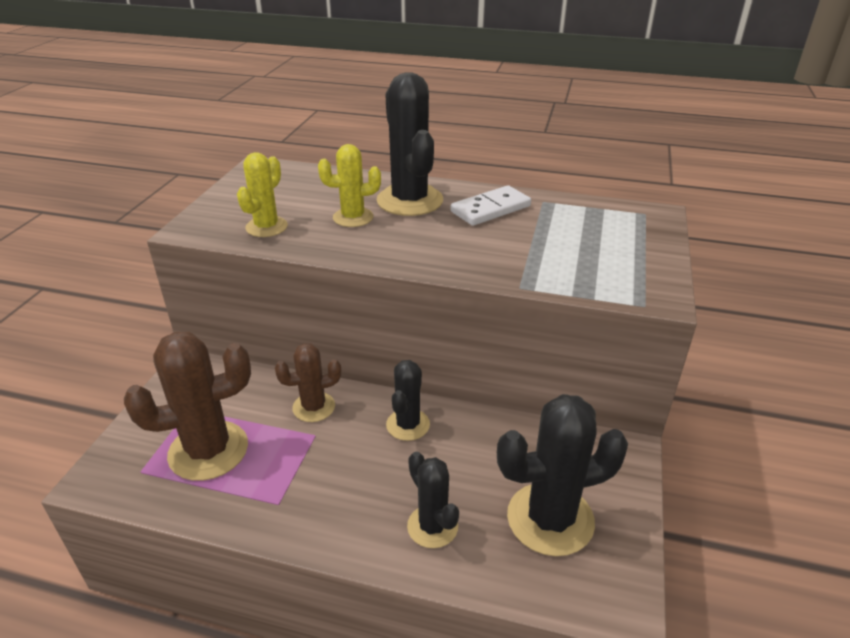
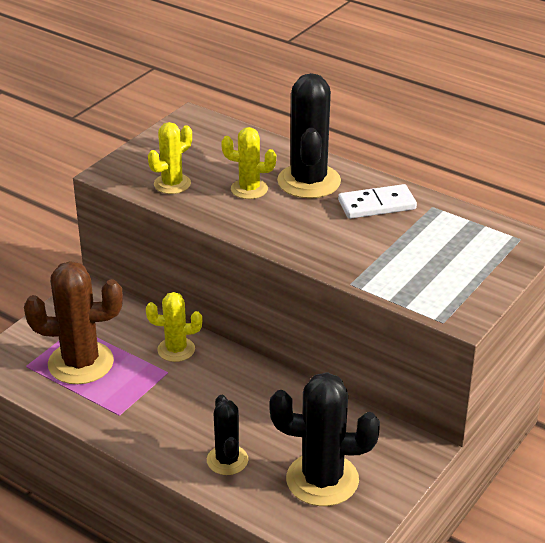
camera: 20 degrees right, 0 degrees up
(314, 407) = (176, 350): brown cactus -> yellow cactus
(408, 425) = (247, 383): black cactus -> none

